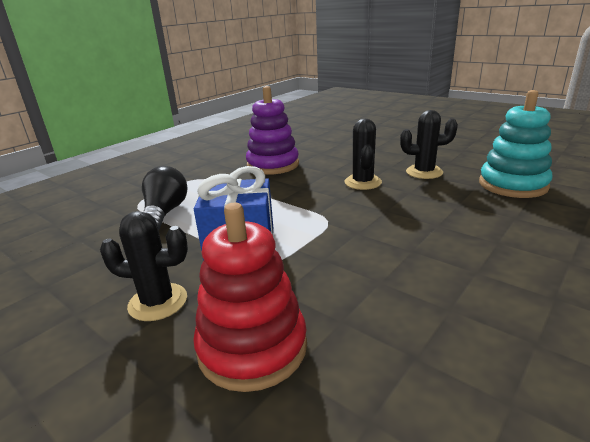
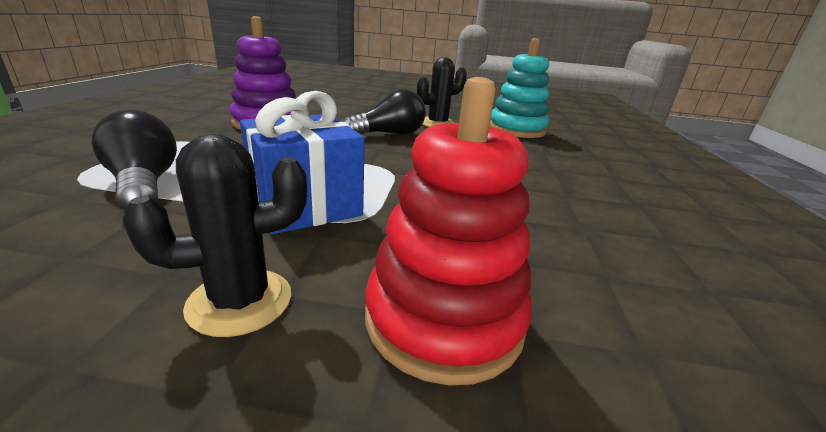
camera: 35 degrees left, 0 degrees up
(363, 182) = (389, 134): black cactus -> black light bulb

